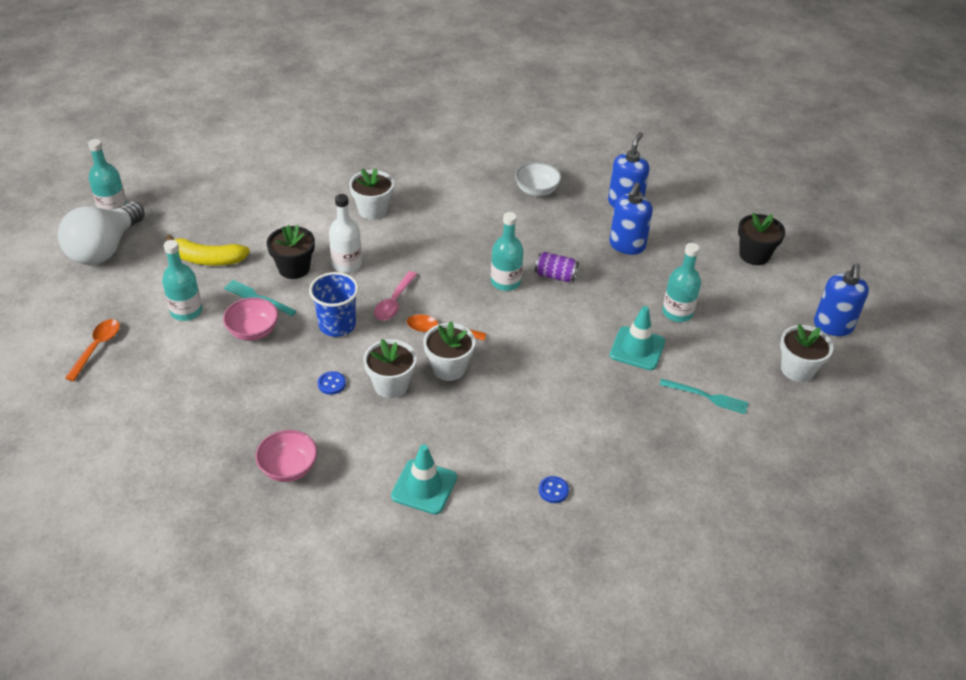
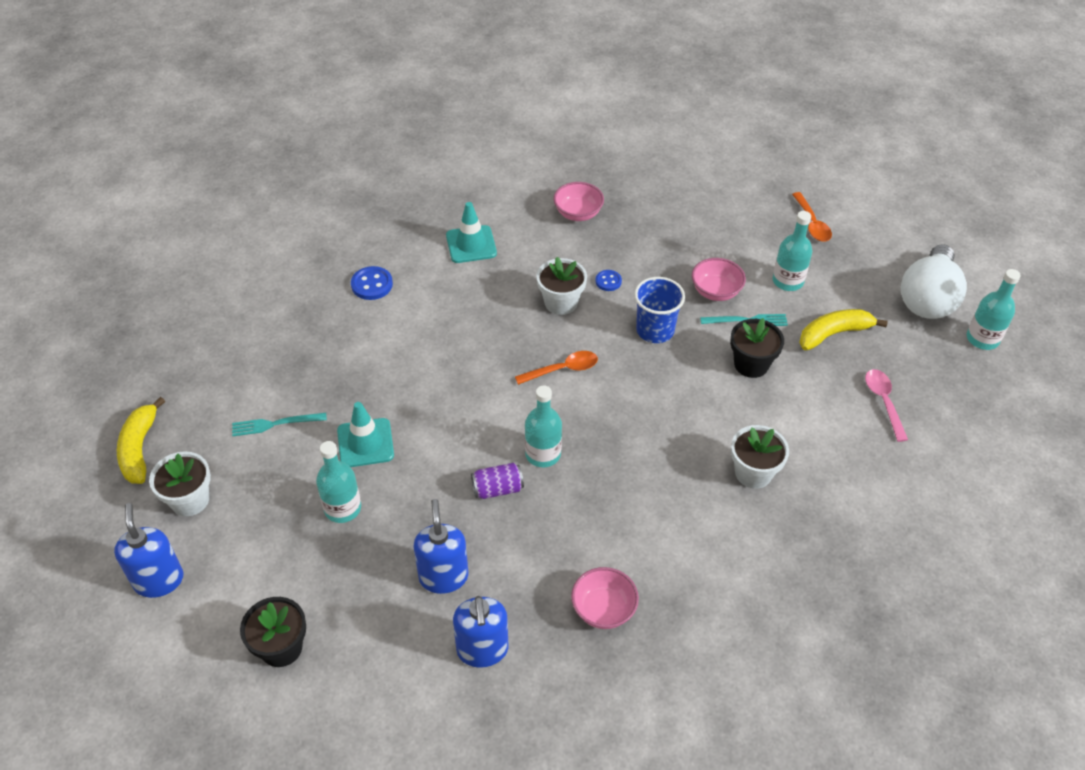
camera: 150 degrees right, 5 degrees up
(104, 249) = (928, 298): white light bulb -> white light bulb turned 150 degrees counterclockwise
(347, 264) = (710, 394): white bottle -> none
(394, 302) = (628, 376): pink spoon -> pink spoon (883, 402)
(449, 368) = (526, 339): white flower pot -> none
(536, 190) = (603, 609): white bowl -> pink bowl
(553, 490) = (372, 284): blue button -> blue button, size x1.57
(834, 429) = (139, 449): none -> yellow banana

